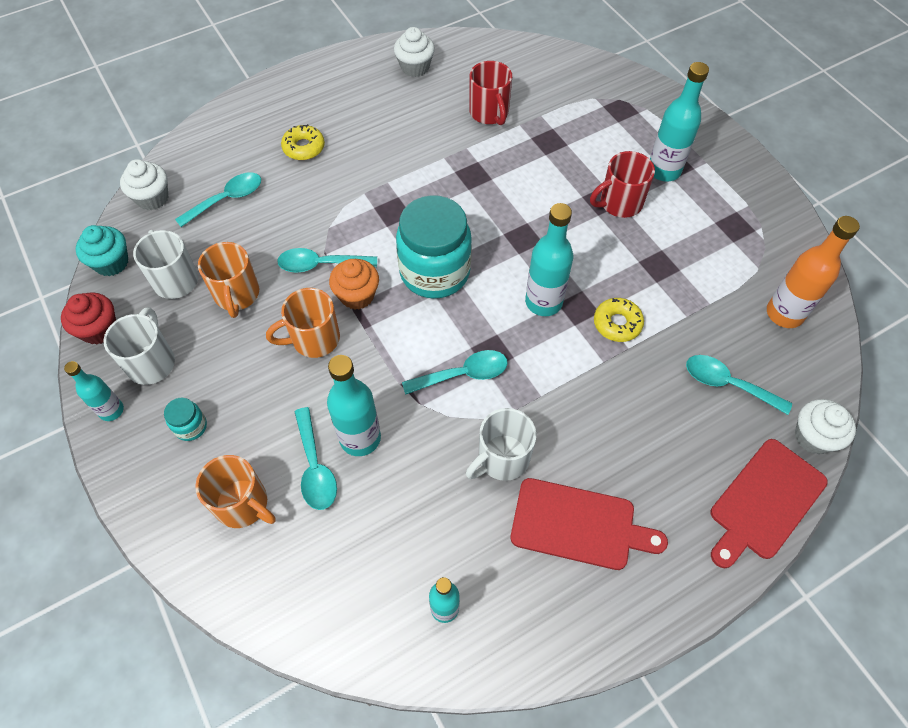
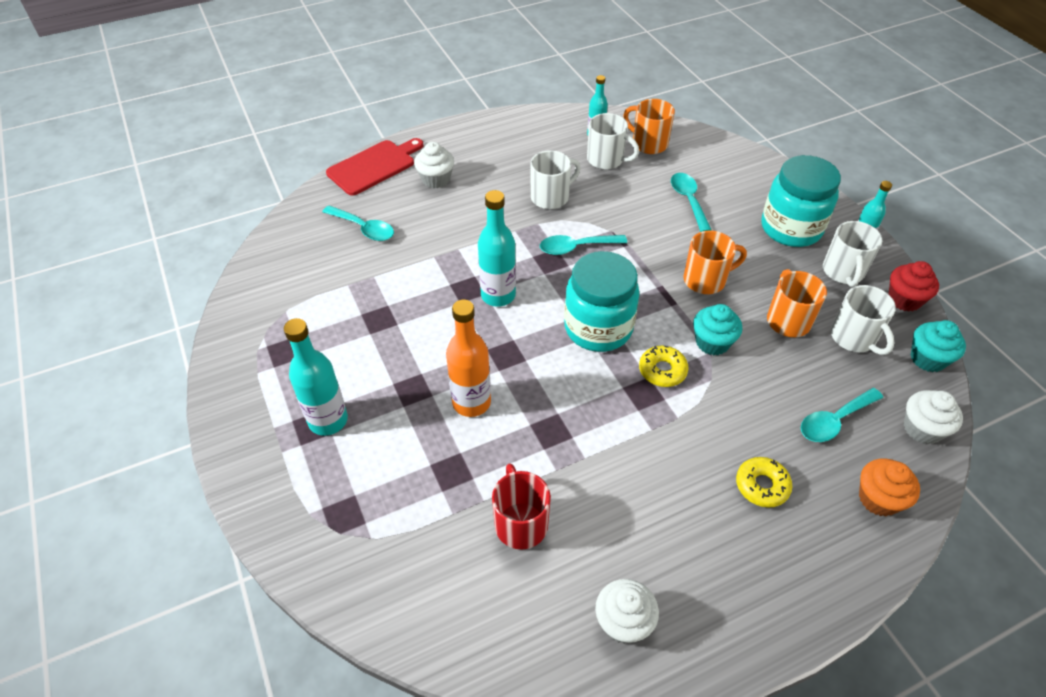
camera: 175 degrees left, 10 degrees down
(191, 426) = (791, 228): turquoise jar -> turquoise jar, size x2.38
(243, 504) = (735, 185): orange mug -> orange mug (648, 144)
(320, 264) = (712, 342): turquoise spoon -> turquoise cupcake
(357, 295) = (672, 312): orange cupcake -> orange cupcake (878, 499)
(360, 438) = (657, 214): turquoise bottle -> none
(427, 546) = (606, 160): none -> white mug
(579, 525) = (504, 163): red cutting board -> none
(617, 323) = (437, 274): yellow donut -> yellow donut (662, 370)
(619, 203) = (394, 385): red mug -> none
(784, 314) = (286, 273): orange bottle -> orange bottle (471, 402)
(813, 437) = (318, 195): white cupcake -> white cupcake (436, 179)

